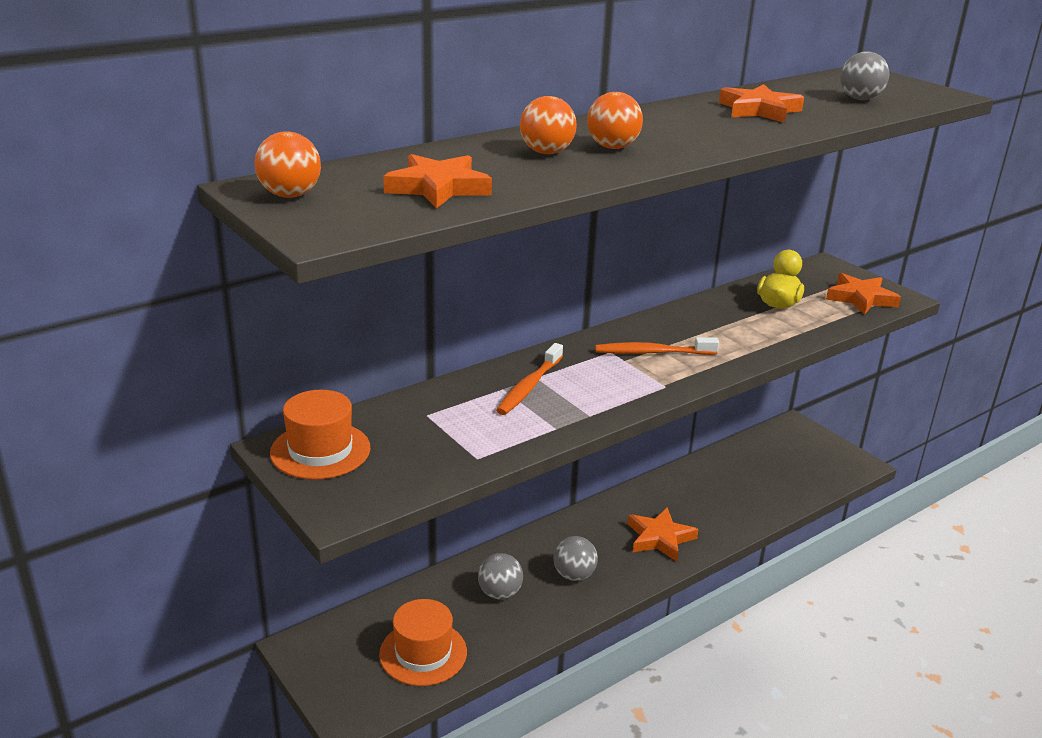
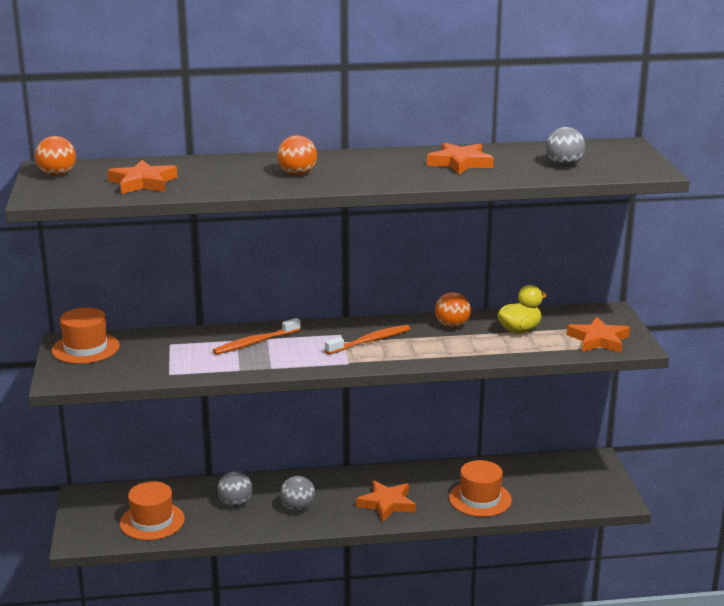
camera: 30 degrees right, 5 degrees down
(546, 152) = (248, 171): orange ball -> orange ball (452, 326)
(652, 352) = (370, 341): orange toothbrush -> orange toothbrush turned 120 degrees clockwise
(740, 502) = (480, 499): none -> orange hat

